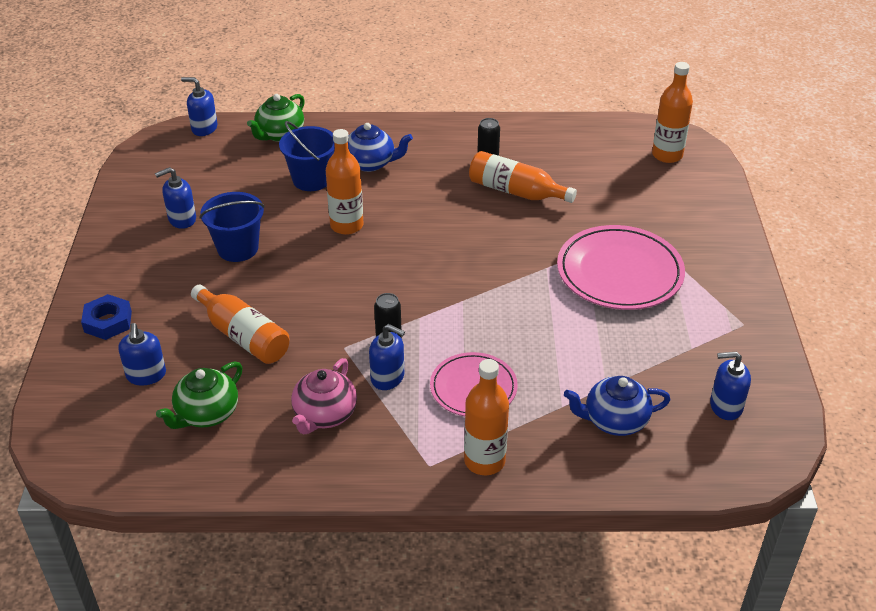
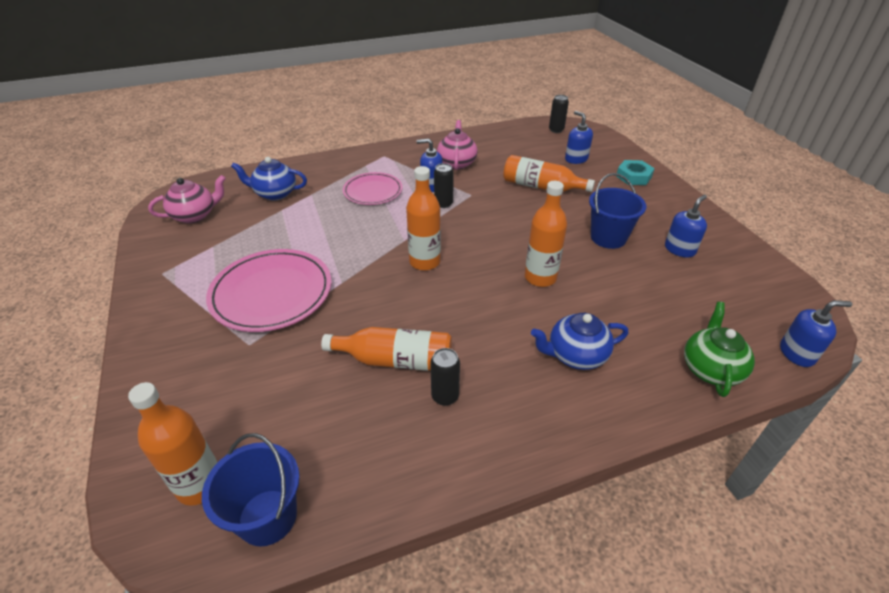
camera: 160 degrees right, 0 degrees up
(105, 453) = (556, 130): none -> black can
(108, 322) = (633, 176): blue nut -> turquoise nut
(206, 414) = (523, 151): green teapot -> none
(311, 179) = (616, 317): blue bucket -> blue bucket (267, 517)
(484, 461) = (353, 162): orange bottle -> orange bottle (424, 262)
(614, 421) = (275, 193): blue teapot -> blue teapot turned 150 degrees counterclockwise
(725, 406) = (195, 215): blue soap dispenser -> pink teapot

